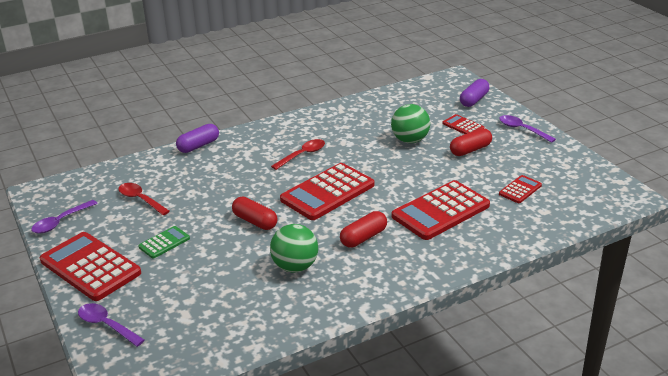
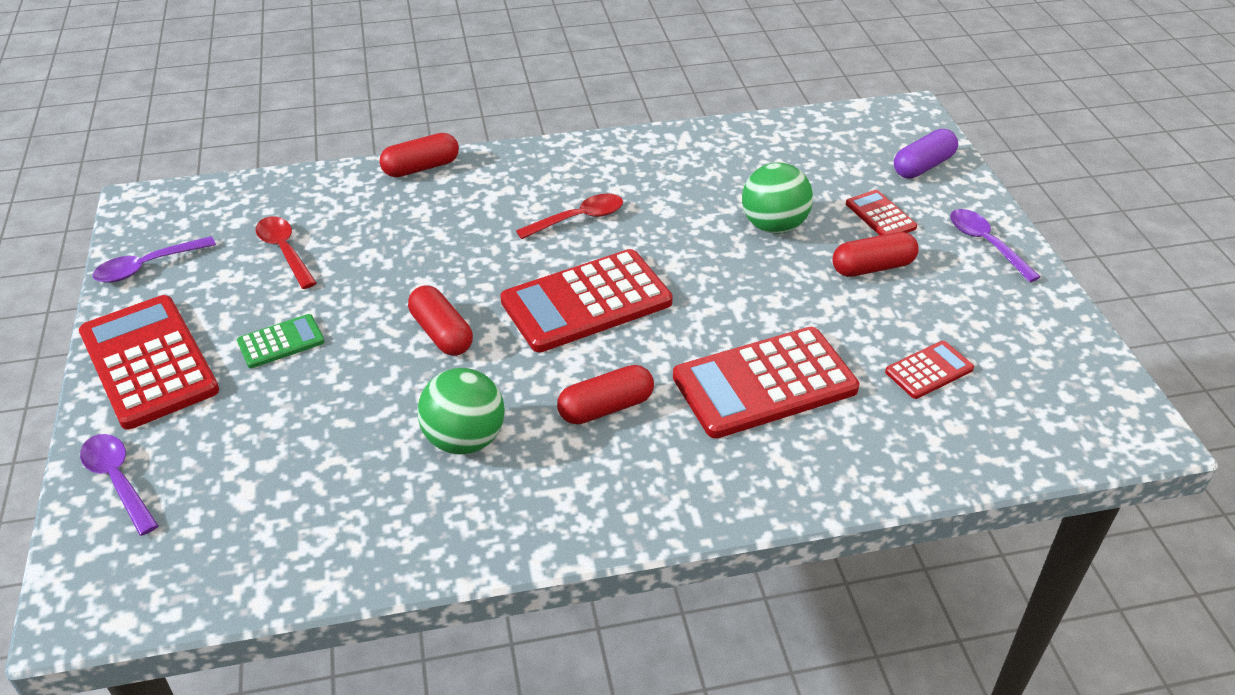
camera: 15 degrees right, 10 degrees up
(198, 146) = (421, 167): purple capsule -> red capsule

